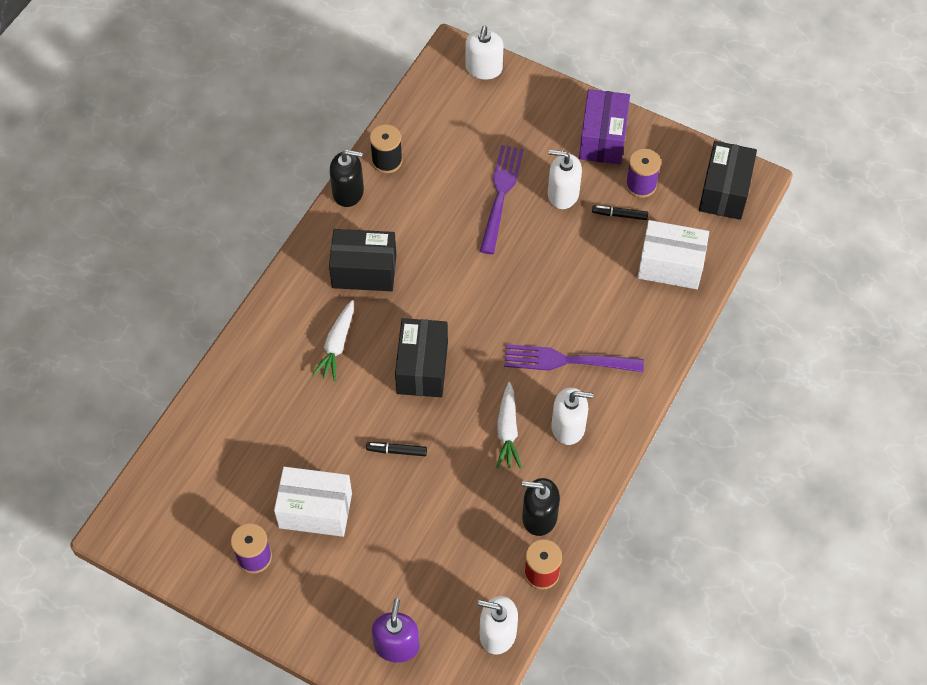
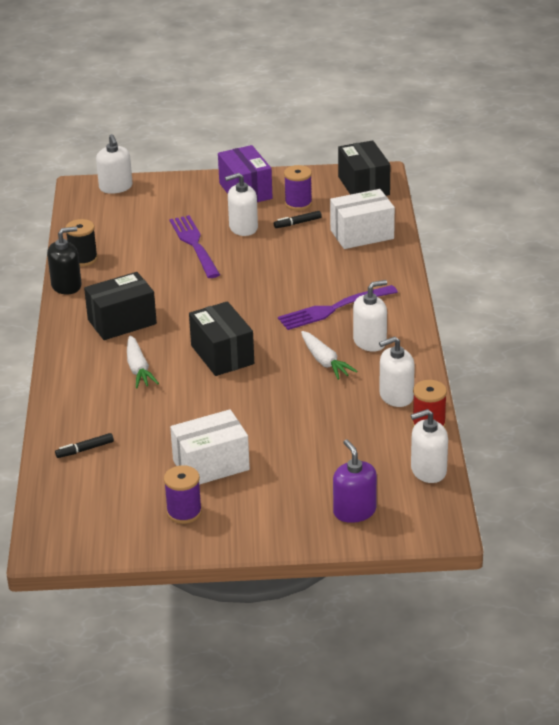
camera: 30 degrees left, 25 degrees down
(396, 451) = (246, 406): black marker -> black marker (85, 449)
(539, 516) = (396, 396): black soap dispenser -> white soap dispenser

